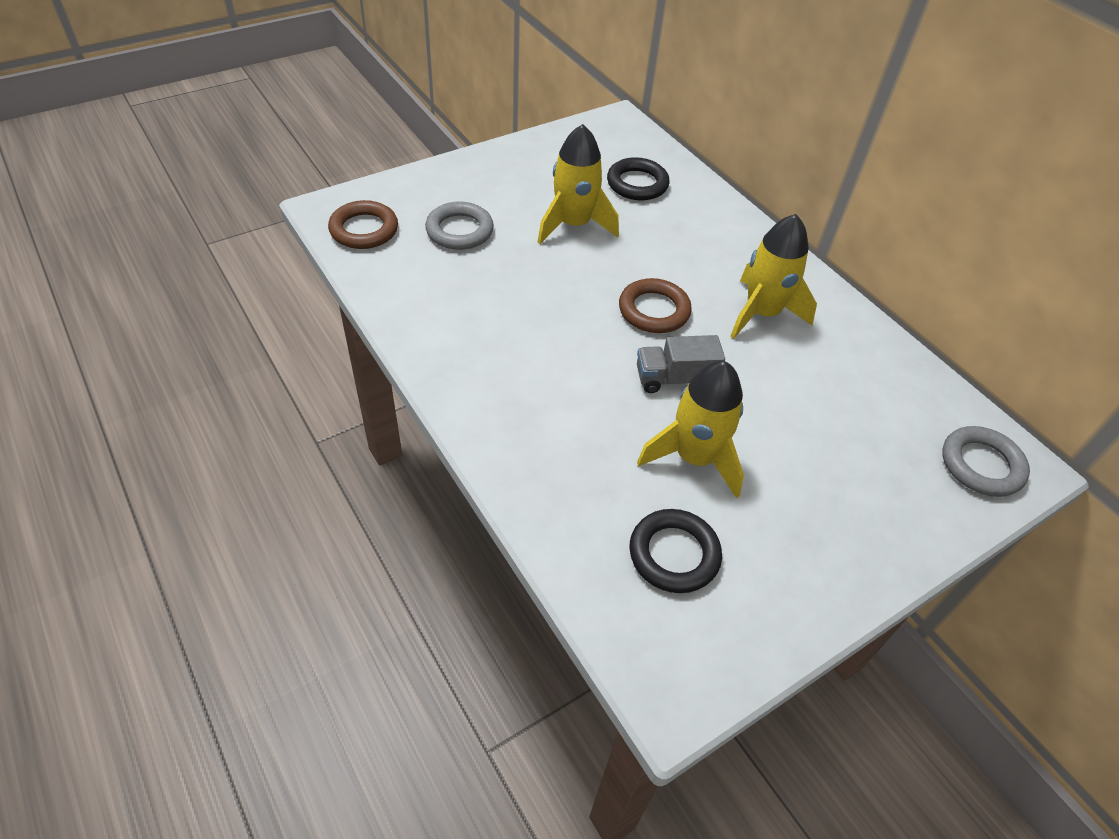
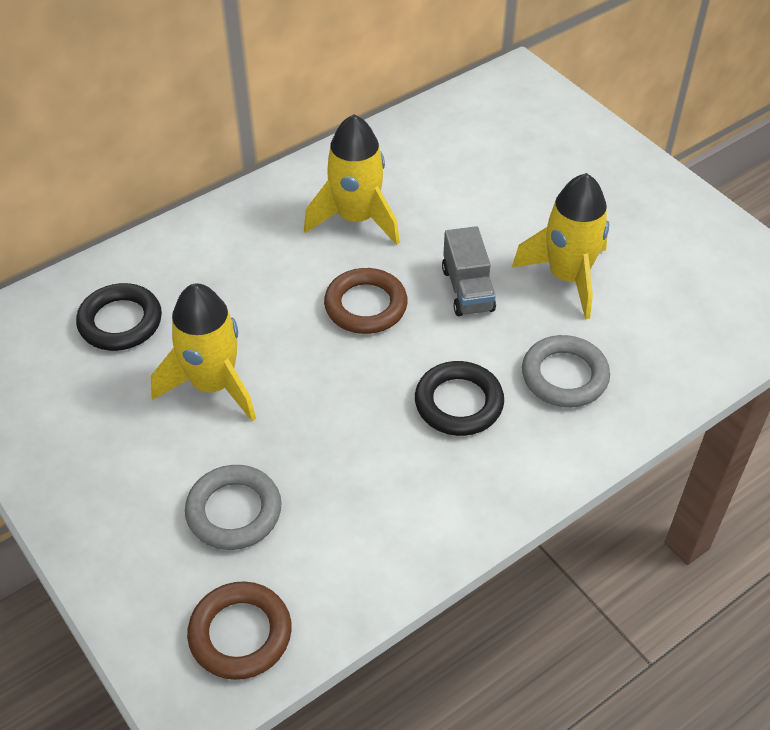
camera: 90 degrees left, 0 degrees up
(674, 554) = (680, 293): black ring -> black ring (458, 403)
(981, 465) = (523, 98): grey ring -> grey ring (564, 376)

